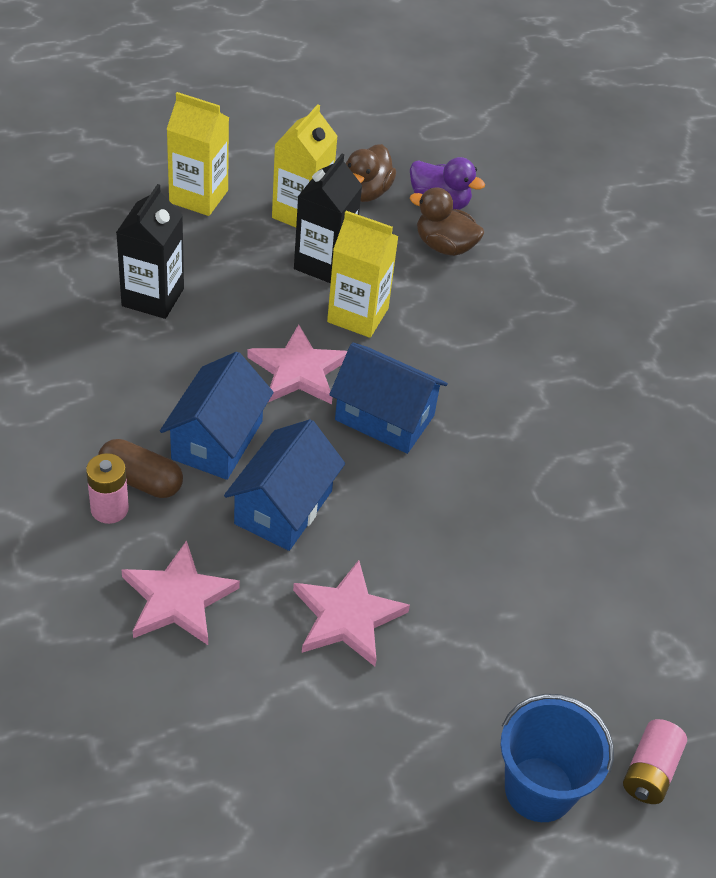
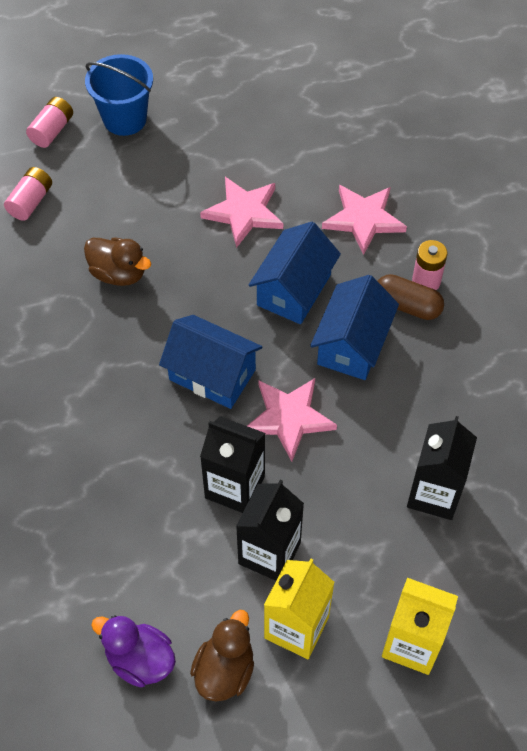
camera: 175 degrees left, 10 degrees up
(358, 315) = (235, 487): yellow carton -> black carton
(444, 246) = (140, 590): brown duck -> brown duck (118, 273)
(650, 649) = (31, 202): none -> pink battery

